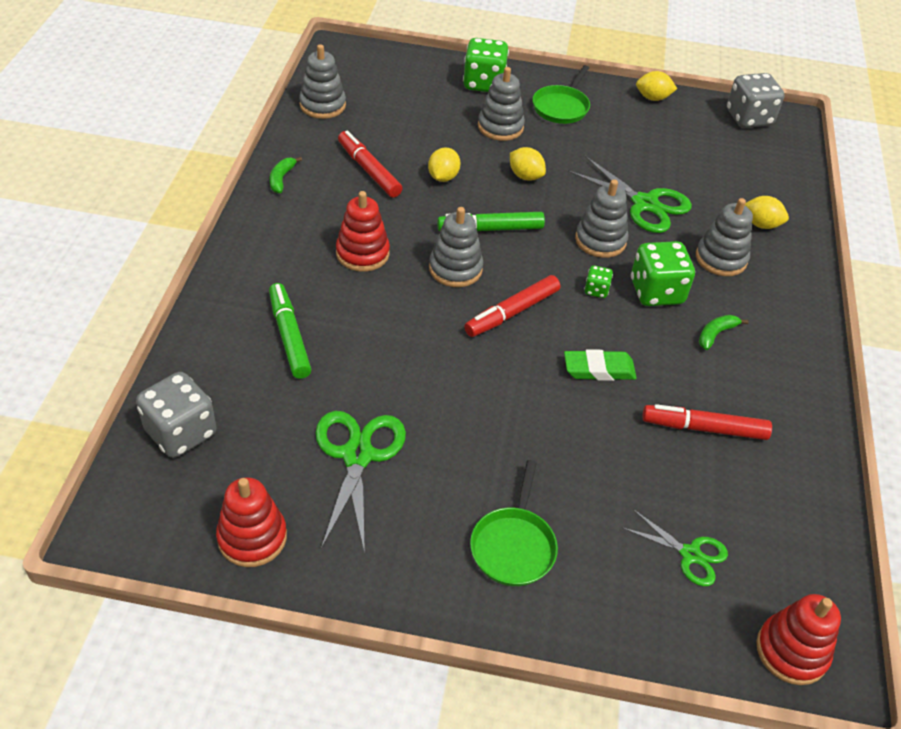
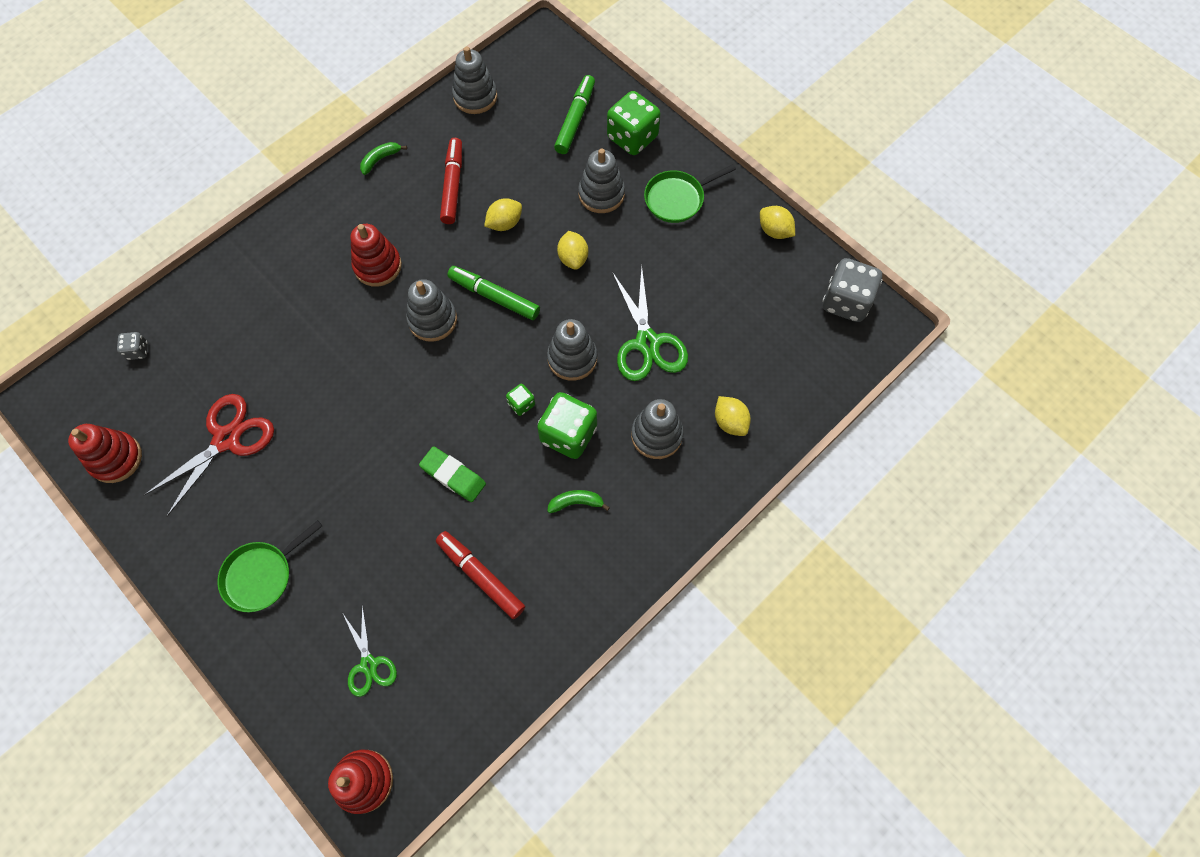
camera: 40 degrees right, 20 degrees up
(181, 433) = (138, 351): grey dice -> grey dice, size x0.48
(289, 336) = (266, 312): green marker -> green marker (575, 119)
(358, 455) = (227, 439): green scissors -> red scissors
(512, 312) = (437, 385): red marker -> none

